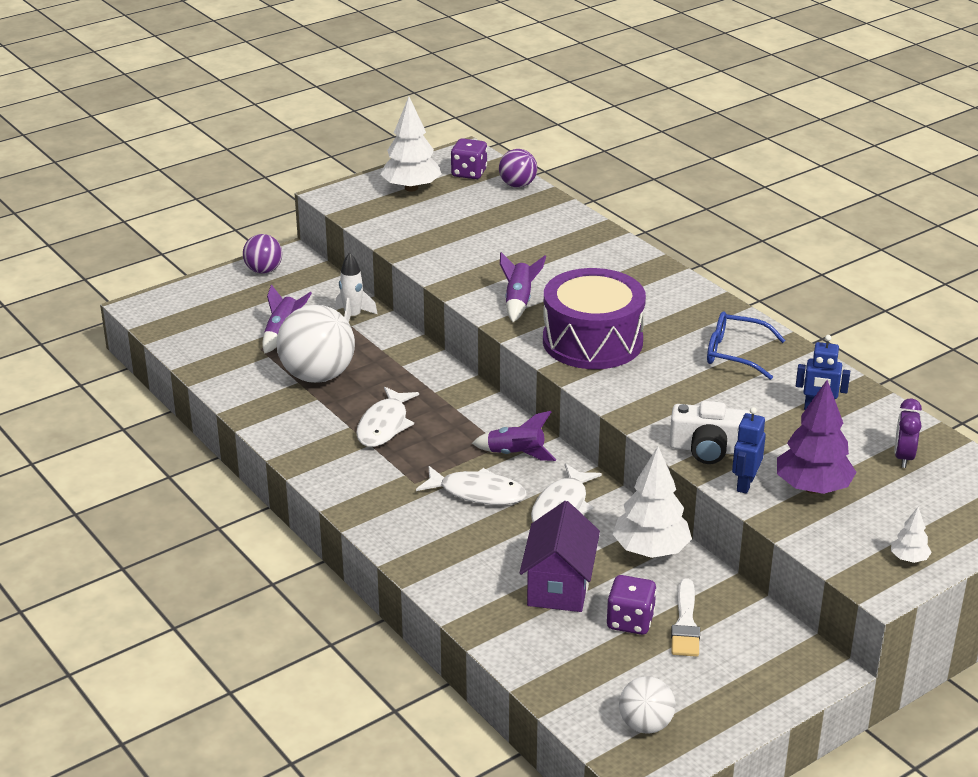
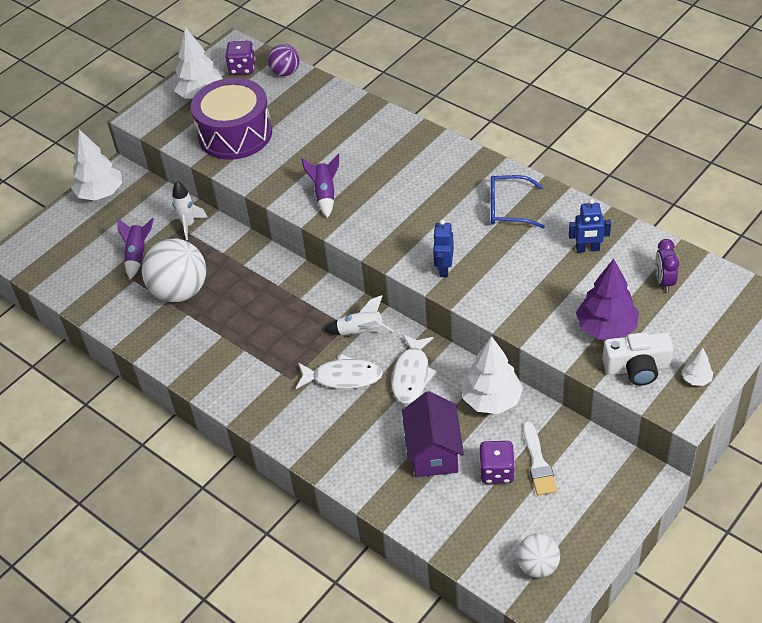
camera: 10 degrees left, 15 degrees up
(263, 270) = (100, 193): purple ball -> white tree
(384, 425) = (249, 328): white fish -> none
(516, 454) = (361, 332): purple rocket -> white rocket
(592, 341) = (395, 222): purple drum -> purple drum (235, 134)
(708, 449) = (517, 309): white camera -> white camera (637, 368)
(745, 484) = (555, 337): blue robot -> blue robot (444, 269)

